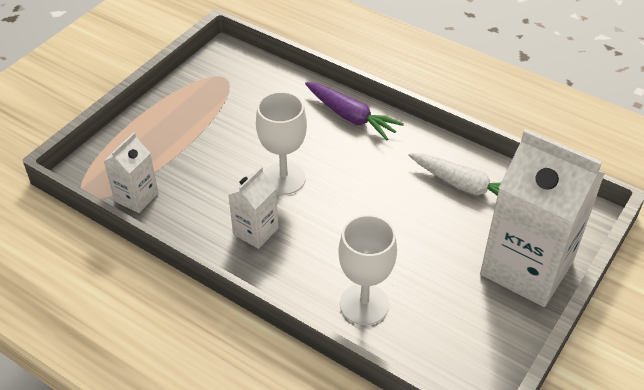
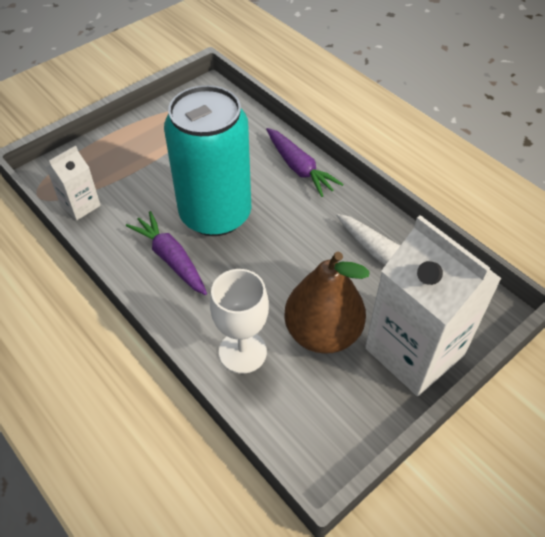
camera: 15 degrees right, 5 degrees up
(255, 231) = (171, 259): white carton -> purple carrot
(283, 178) = (215, 214): white goblet -> turquoise can
(434, 269) = (322, 333): none -> brown pear

